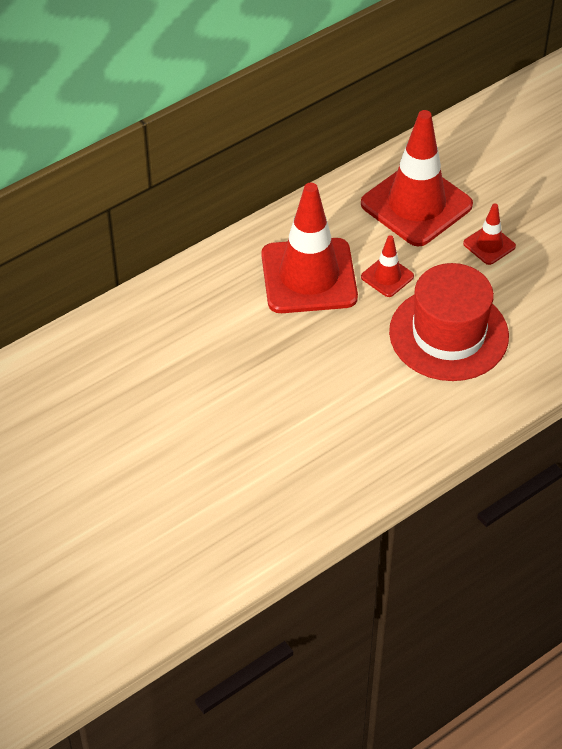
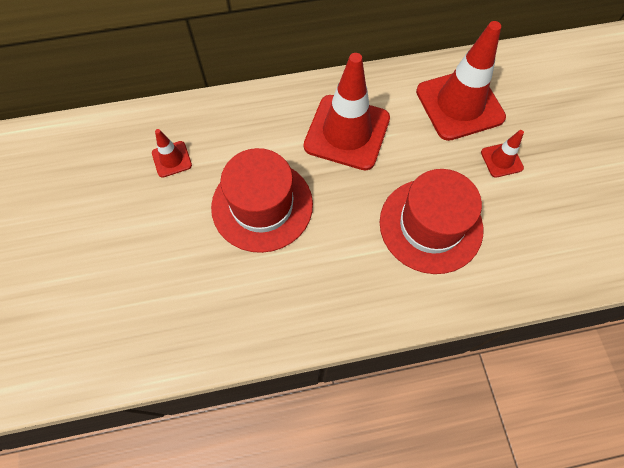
camera: 25 degrees right, 15 degrees up
(259, 382) = (262, 205): none -> red hat
(387, 276) = (406, 156): red traffic cone -> red traffic cone (172, 159)

